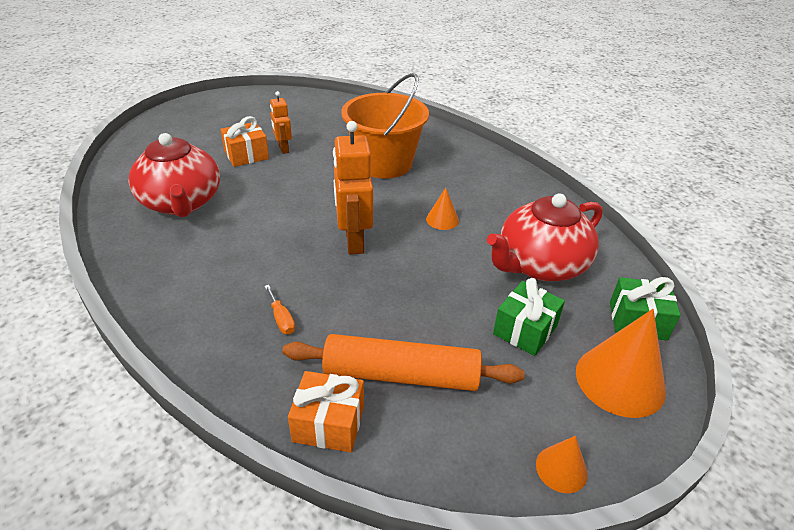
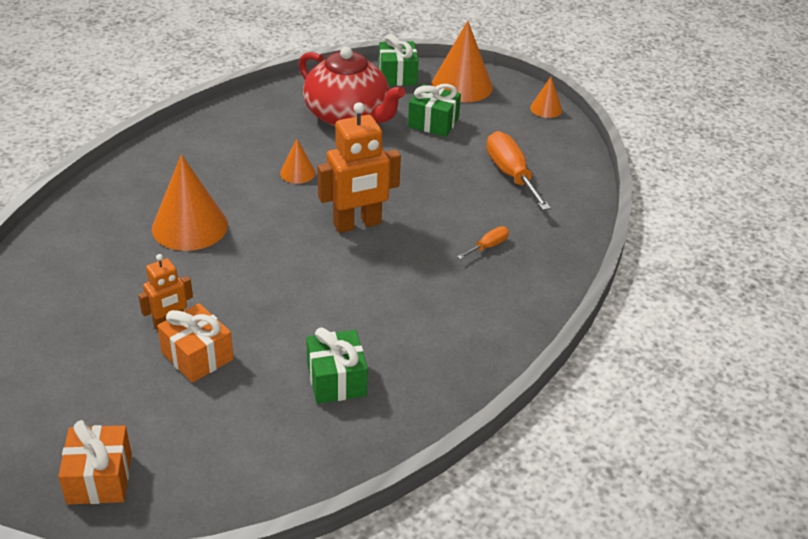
camera: 105 degrees left, 0 degrees up
(181, 203) = (336, 380): red teapot -> green gift
(328, 423) = (573, 200): orange gift -> orange gift (99, 478)
(384, 163) = (190, 226): orange bucket -> orange cone
(401, 375) = (511, 174): orange rolling pin -> orange screwdriver

